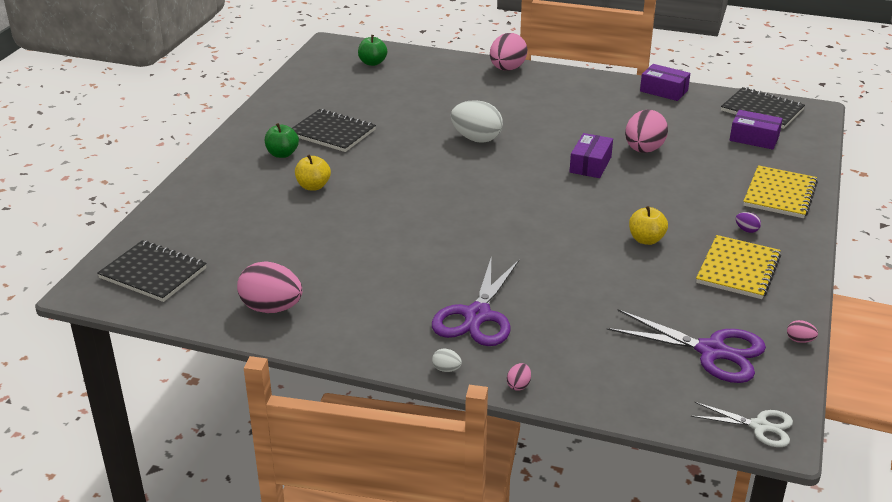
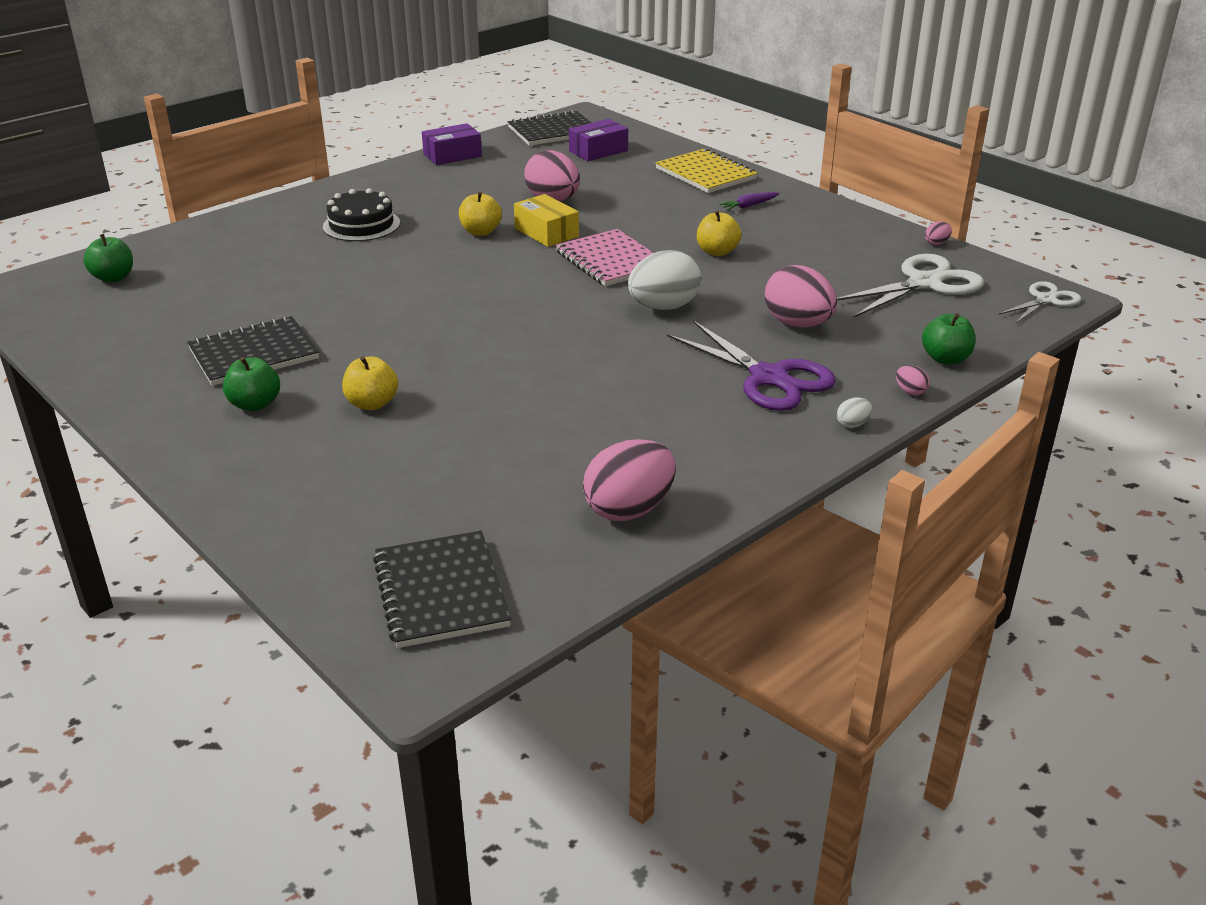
camera: 60 degrees left, 0 degrees up
(153, 273) = (441, 592): black notebook -> black notebook turned 75 degrees counterclockwise
(476, 139) = (407, 272): white egg -> white egg (663, 307)
(507, 69) = (275, 209): pink egg -> pink egg (798, 324)
(520, 101) = (361, 225): none -> black cake
(561, 142) = (480, 232): none -> yellow apple
(578, 202) = (611, 261): none -> pink notebook
(589, 391) = (945, 359): none -> green apple
(590, 164) = (546, 232): purple box -> yellow box
(711, 351) = (924, 283): purple scissors -> white scissors
(738, 269) = (808, 230): yellow notebook -> none
(746, 230) = (748, 206): purple egg -> purple carrot

